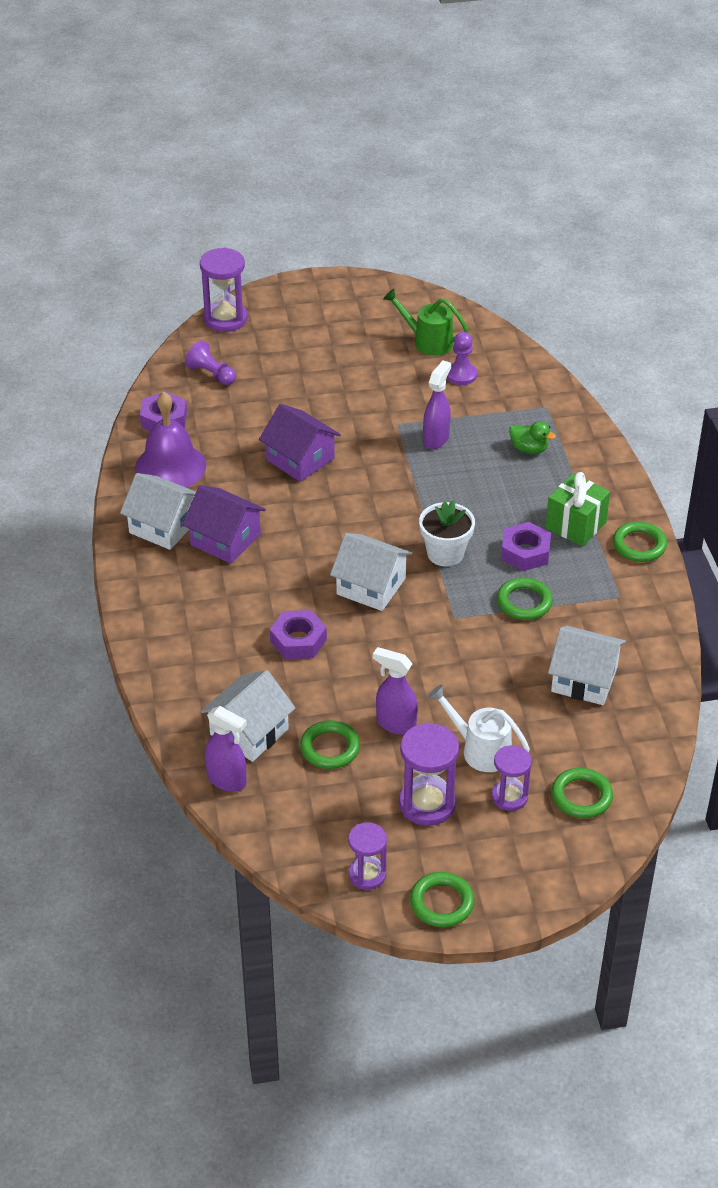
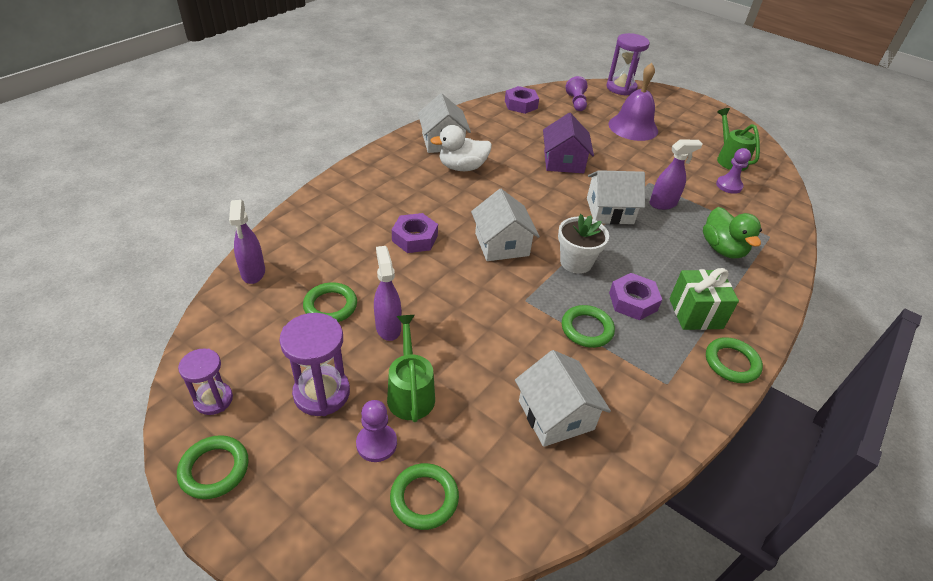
camera: 45 degrees right, 0 degrees up
(170, 466) = (490, 122): purple bell -> purple bell (633, 127)
(225, 539) = (462, 167): purple house -> white duck
(249, 732) = (308, 259): white house -> white house (609, 211)
(479, 749) = (410, 392): white watering can -> green watering can
(509, 797) = (376, 443): purple hourglass -> purple pawn
(529, 449) = (722, 249): green duck -> green duck, size x1.56

